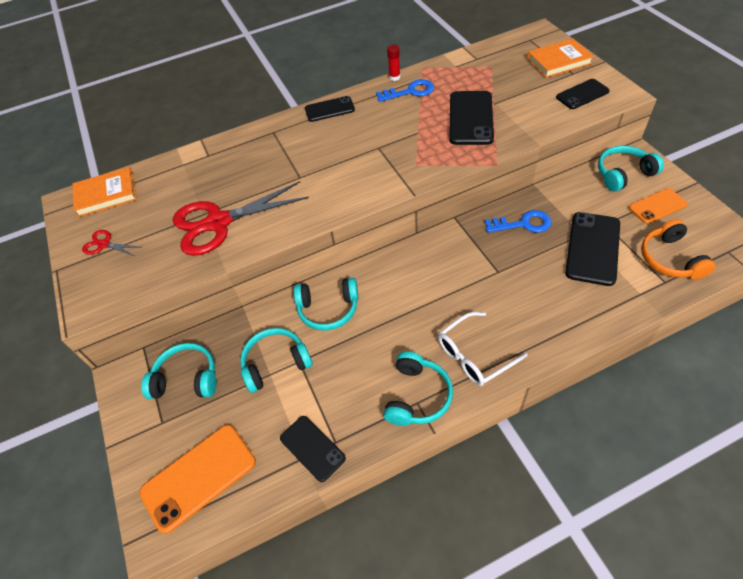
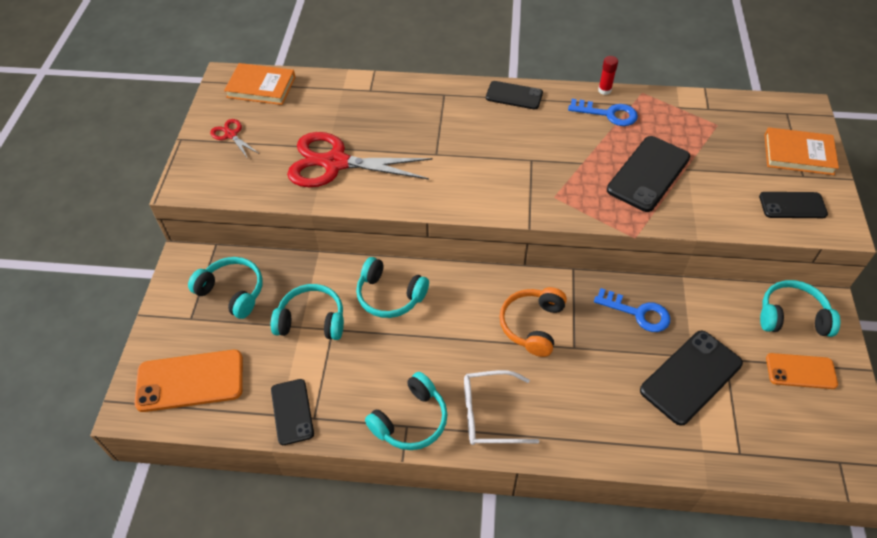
camera: 25 degrees right, 0 degrees up
(670, 259) = (766, 434): orange headphones -> orange headphones (532, 325)

